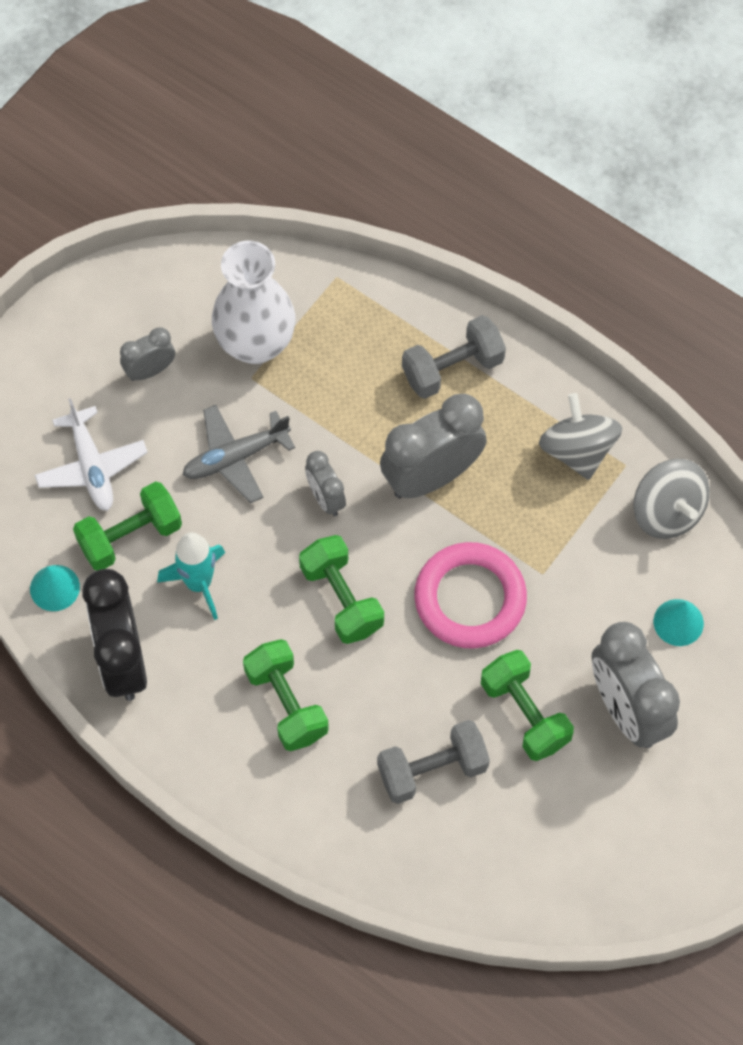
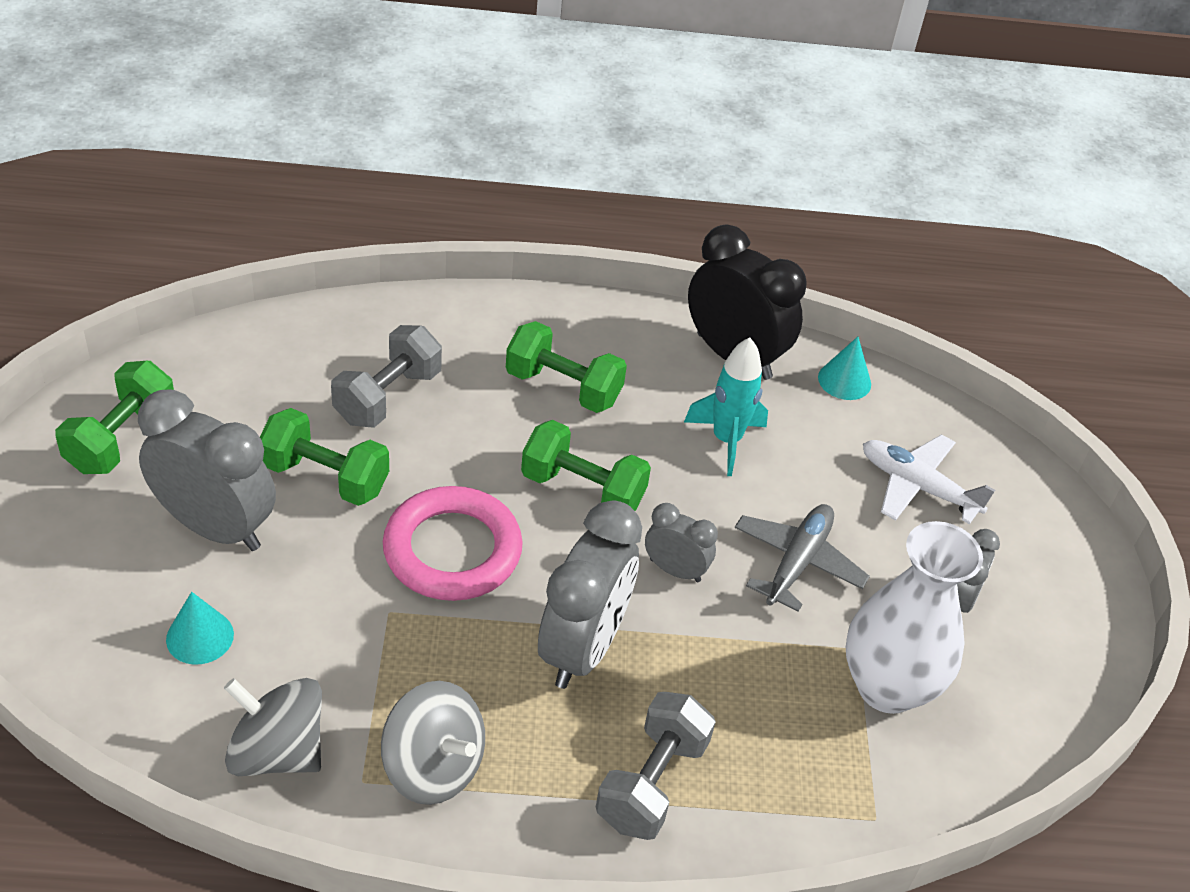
camera: 140 degrees right, 20 degrees down
(130, 536) = (823, 448): green dumbbell -> green dumbbell (122, 438)

